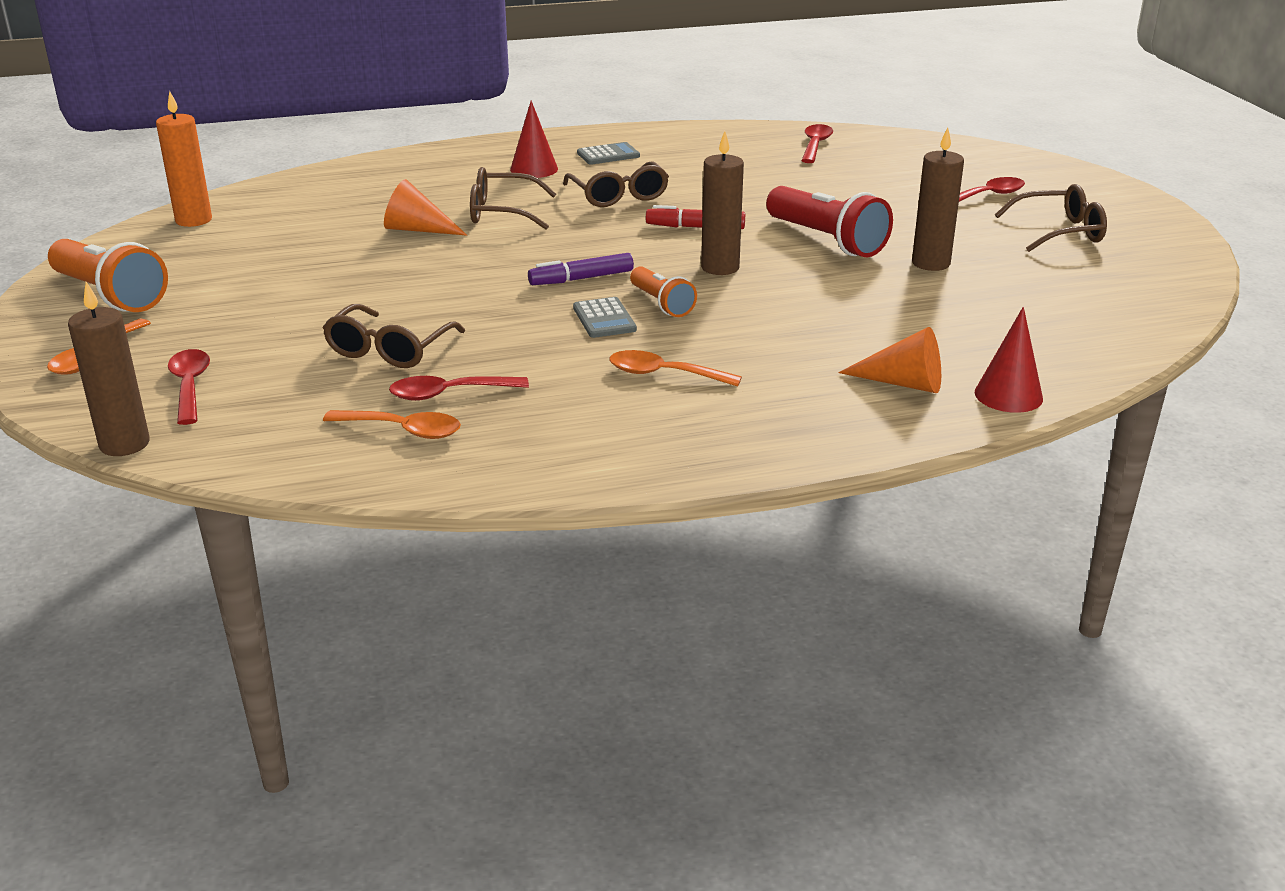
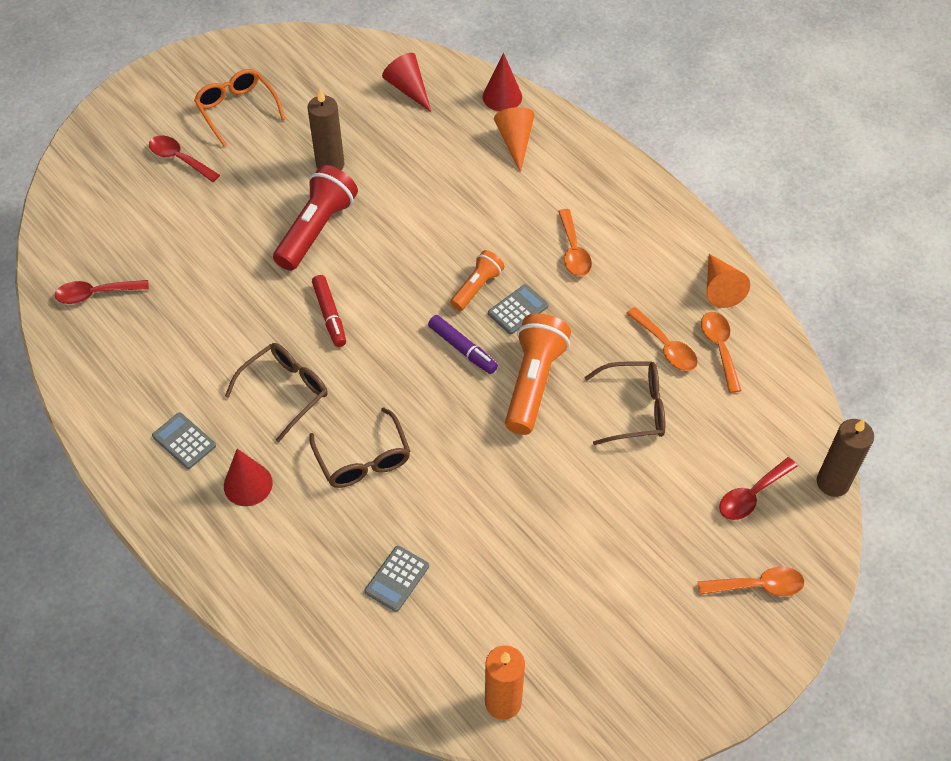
camera: 115 degrees left, 25 degrees up
(110, 295) = (671, 654): orange flashlight -> orange flashlight (533, 383)
(363, 204) = (397, 579): none -> grey calculator
(418, 229) = (430, 503): orange cone -> orange cone (720, 288)
(449, 394) = (665, 346): red spoon -> orange spoon
(720, 267) = (399, 275): brown candle -> none
(1057, 333) = (408, 89): none -> red cone
(1060, 232) = (237, 109): brown glasses -> orange glasses

